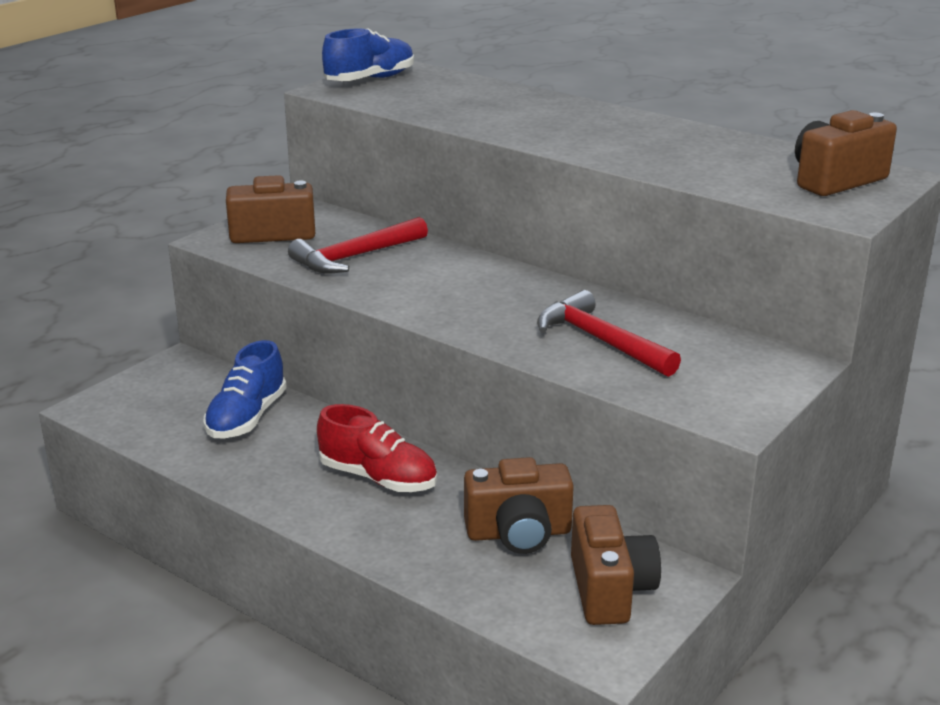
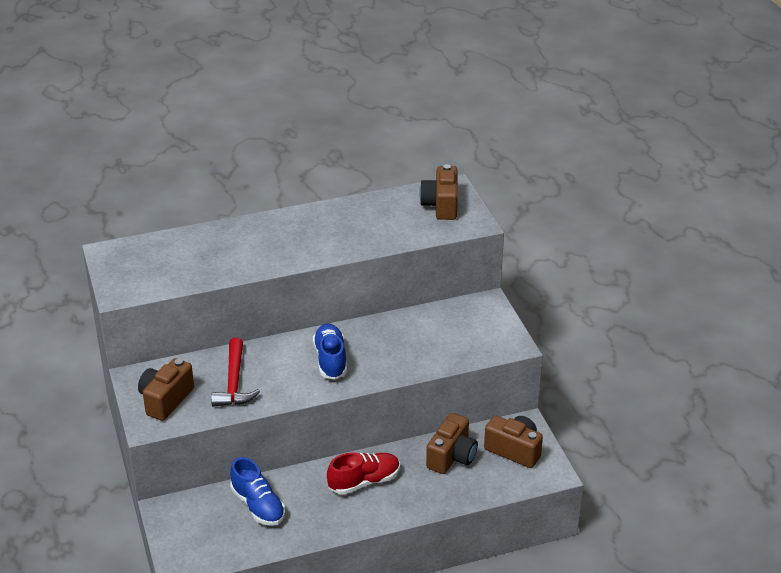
camera: 55 degrees left, 10 degrees up
(370, 79) = (121, 272): blue shoe -> blue shoe (330, 360)
(601, 341) = (413, 346): red hammer -> none

